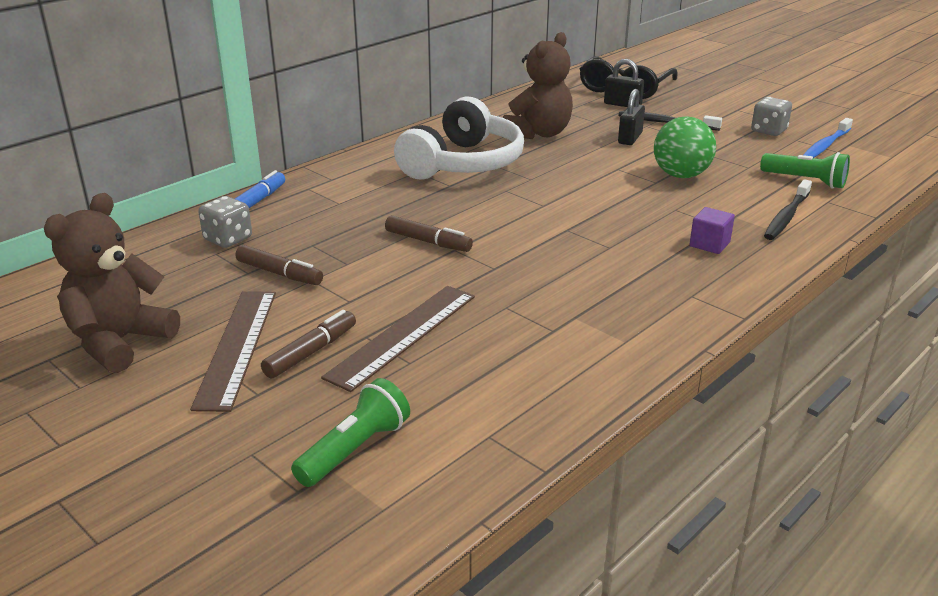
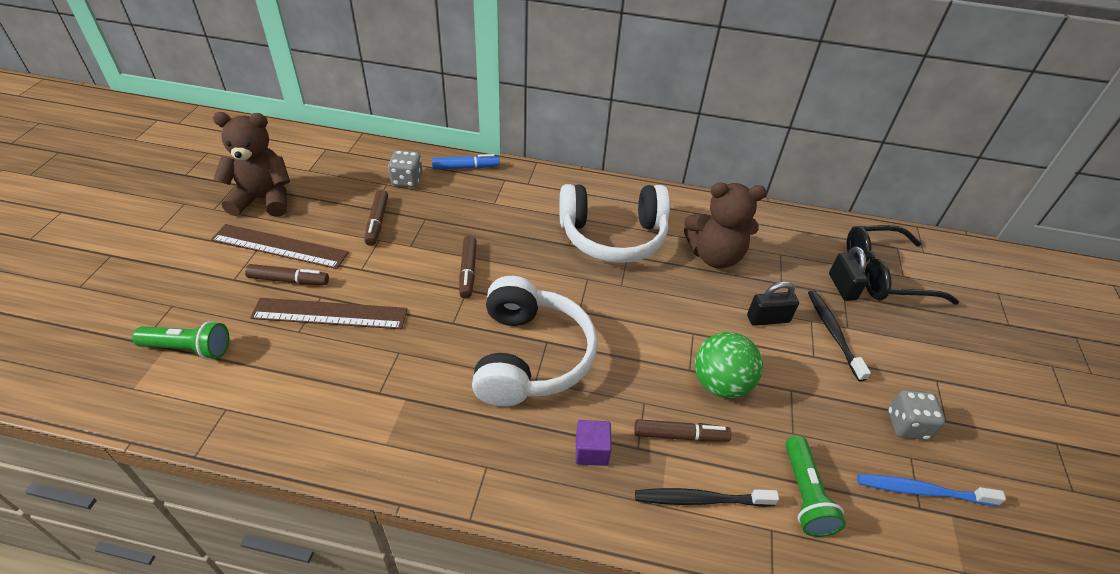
camera: 55 degrees right, 15 degrees up
(236, 347) = (280, 246): brown ruler -> brown ruler turned 45 degrees clockwise
(578, 241) = (530, 356): none -> white headphones
(720, 205) = (680, 435): none -> brown marker

